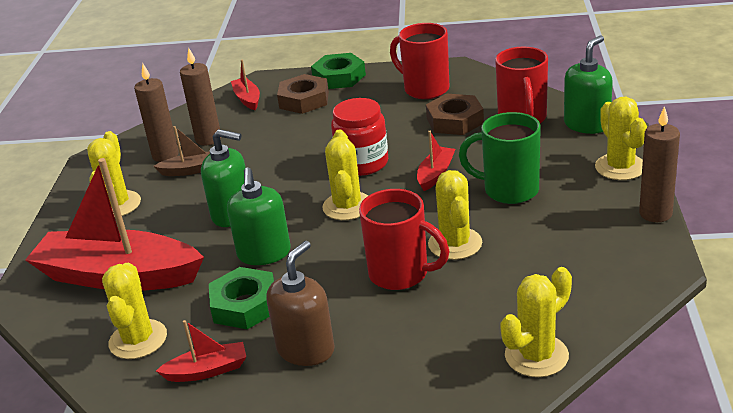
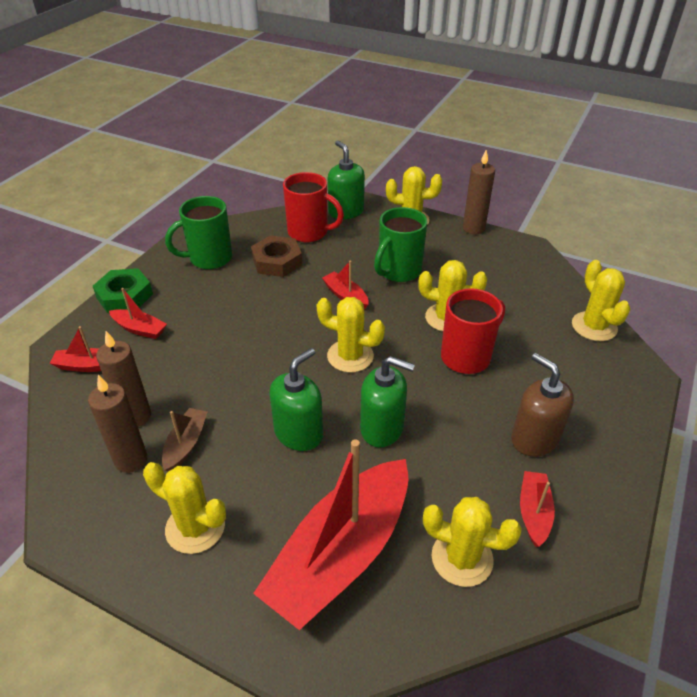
camera: 70 degrees left, 10 degrees up
(245, 305) = (452, 462): green nut -> none
(304, 100) = (140, 329): brown nut -> red boat
(362, 163) = (291, 328): red jar -> none
(425, 89) = (209, 258): red mug -> green mug

